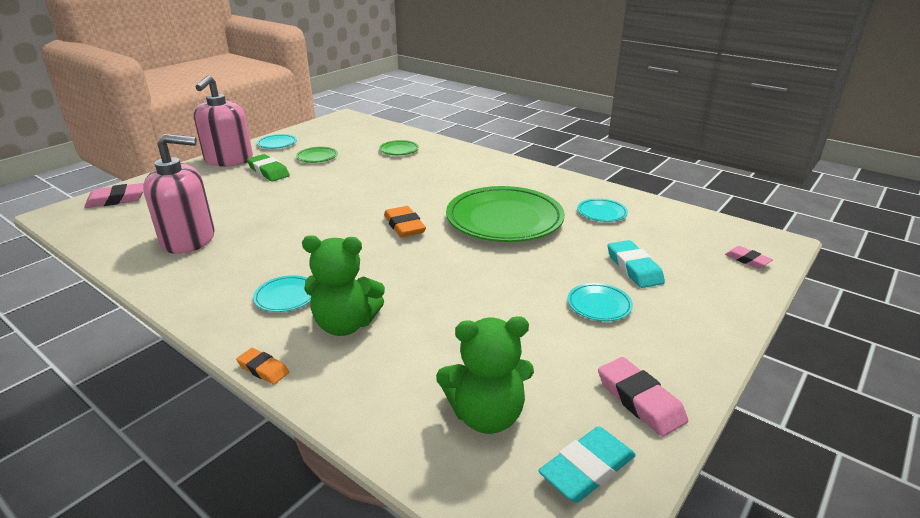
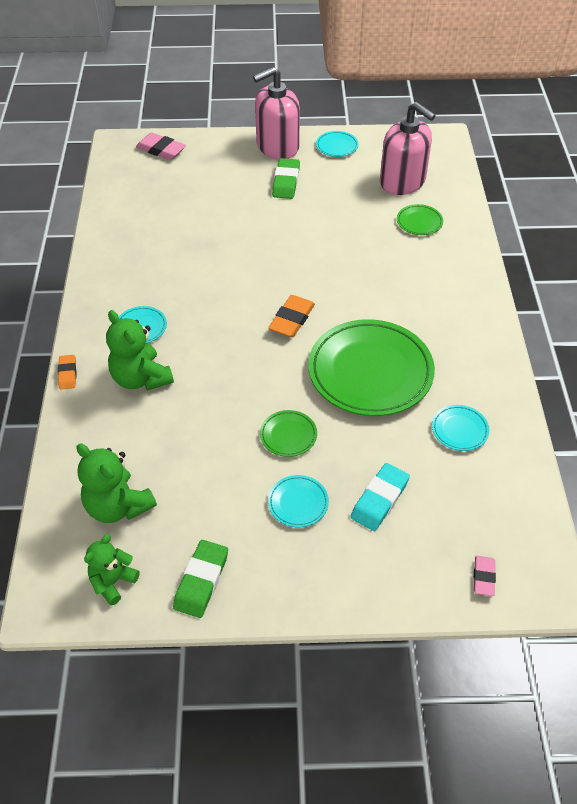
camera: 50 degrees right, 20 degrees up
(189, 239) = (153, 227): pink soap dispenser -> pink soap dispenser (402, 182)
(317, 157) = (342, 187): green plate -> green plate (288, 435)
(587, 469) = (113, 582): turquoise eraser -> green teddy bear
(640, 400) = (201, 581): pink eraser -> green eraser

